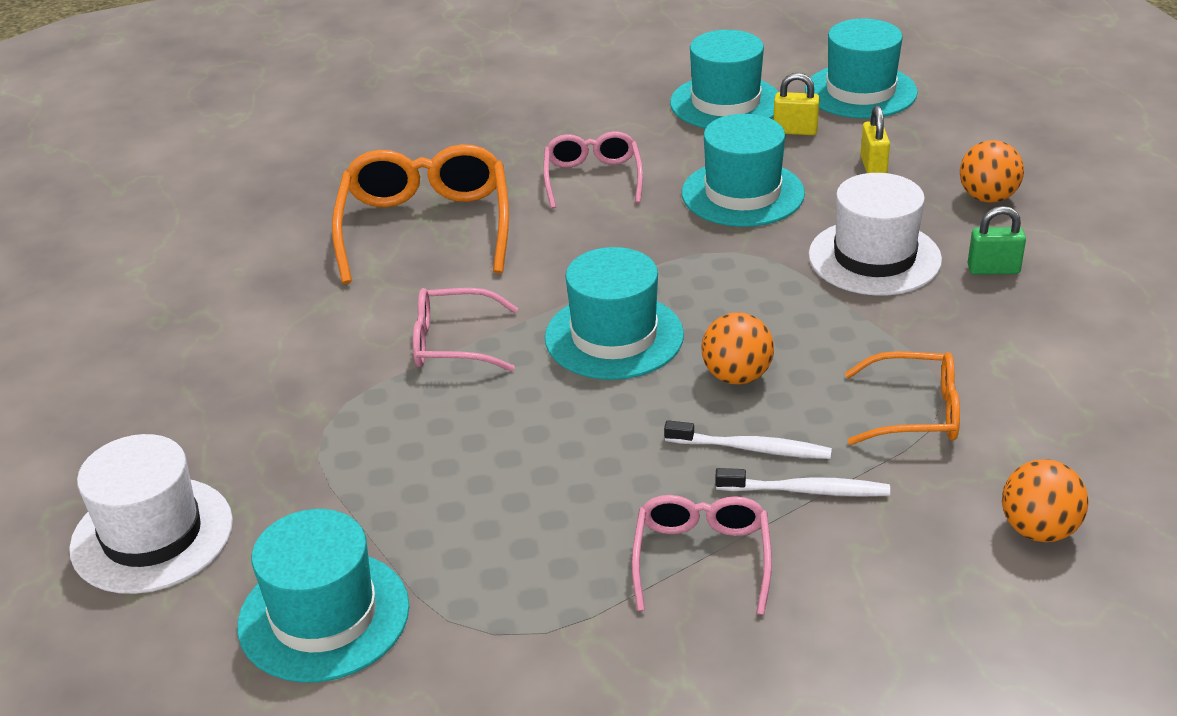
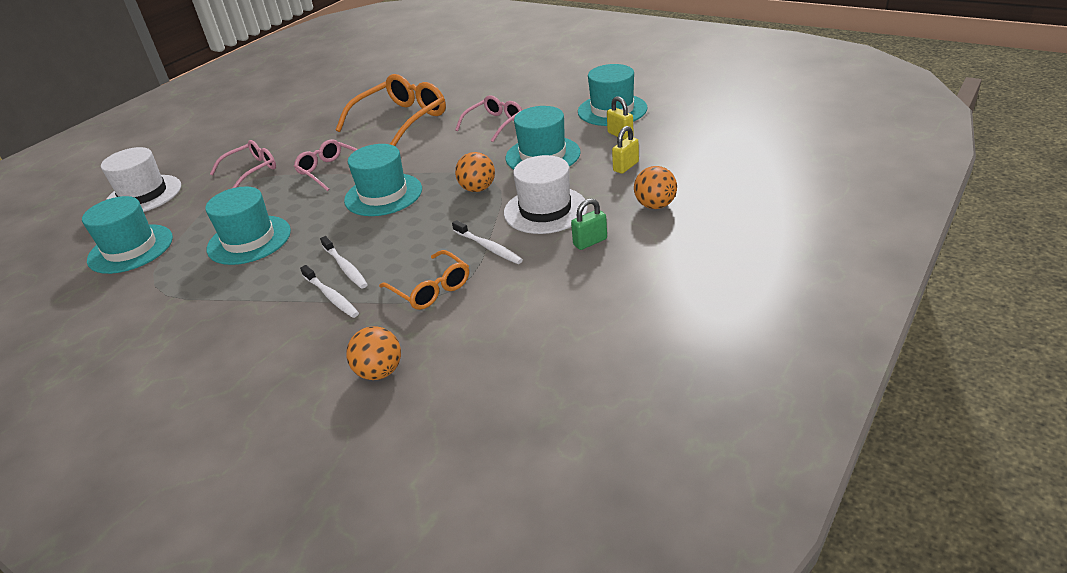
camera: 45 degrees right, 0 degrees up
(702, 558) = (252, 300): pink glasses -> pink glasses (251, 170)
(737, 376) = (394, 234): orange ball -> orange ball (478, 189)
(860, 91) = (689, 127): turquoise hat -> turquoise hat (249, 240)
(890, 332) = (488, 247): none -> white toothbrush
(993, 269) = (590, 242): green padlock -> green padlock turned 75 degrees counterclockwise

